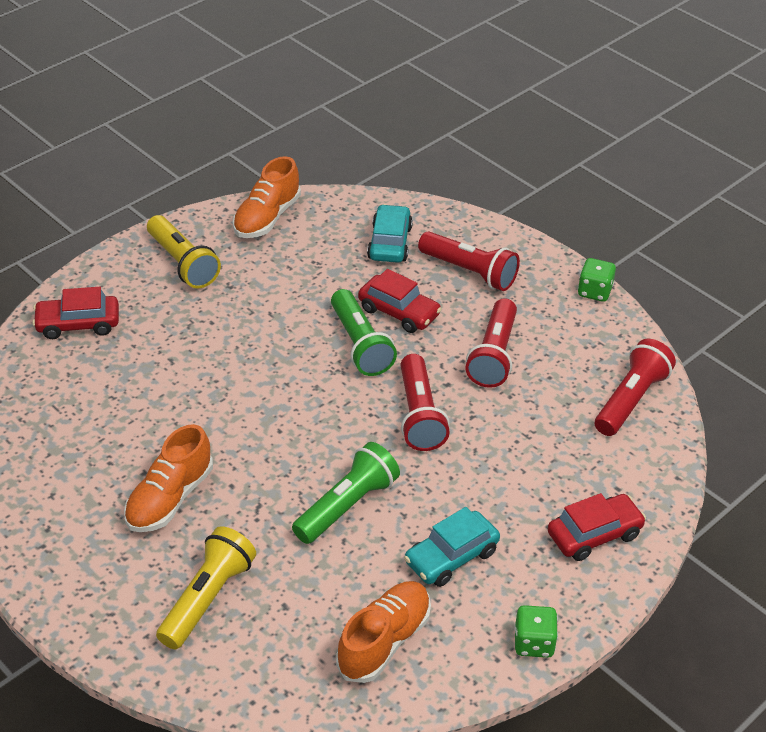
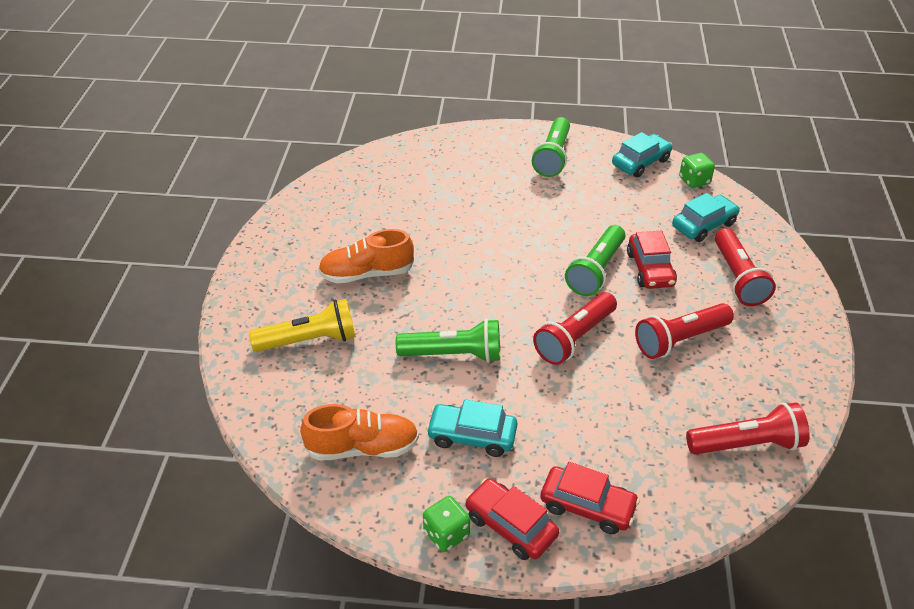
camera: 50 degrees right, 0 degrees up
(78, 324) = (450, 153): red car -> red car (510, 526)
(182, 263) = (552, 157): yellow flashlight -> green flashlight
(267, 218) = (640, 162): orange shoe -> turquoise car
(594, 291) = (822, 354): green dice -> green dice (694, 181)

